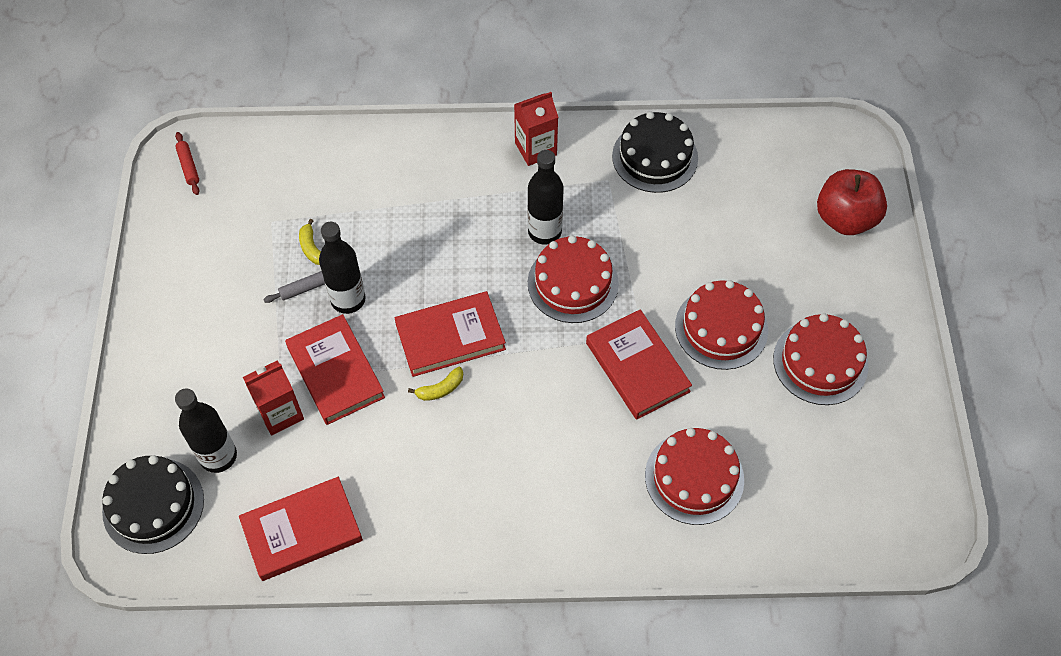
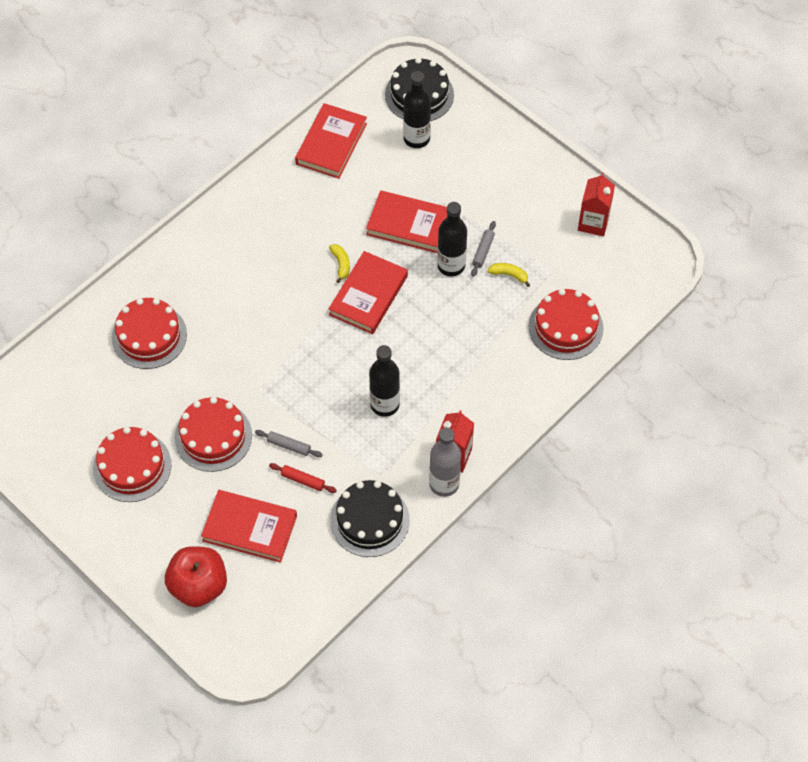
camera: 135 degrees right, 0 degrees up
(188, 166) = (645, 257): red rolling pin -> red rolling pin (303, 480)
(280, 413) = (412, 182): red carton -> red carton (593, 222)
(440, 389) = (341, 264): yellow banana -> yellow banana turned 150 degrees clockwise
(567, 136) = (444, 484): none -> grey bottle
(573, 283) = (332, 387): red cake -> red cake (565, 327)
(637, 367) = (241, 370): red book -> red book (249, 528)
(662, 265) = (289, 446): none -> grey rolling pin

